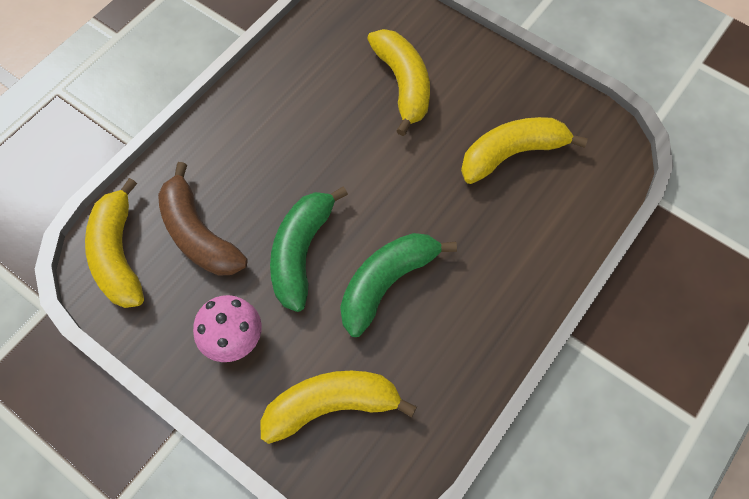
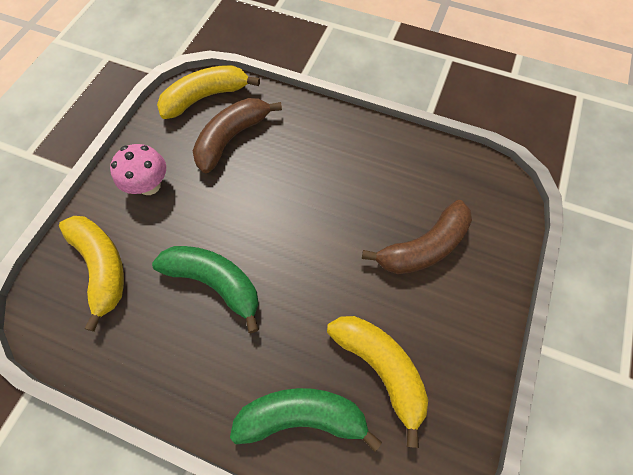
camera: 75 degrees right, 0 degrees up
(301, 252) = (231, 210): green banana -> green banana (302, 417)
(403, 84) = (424, 247): yellow banana -> brown banana

